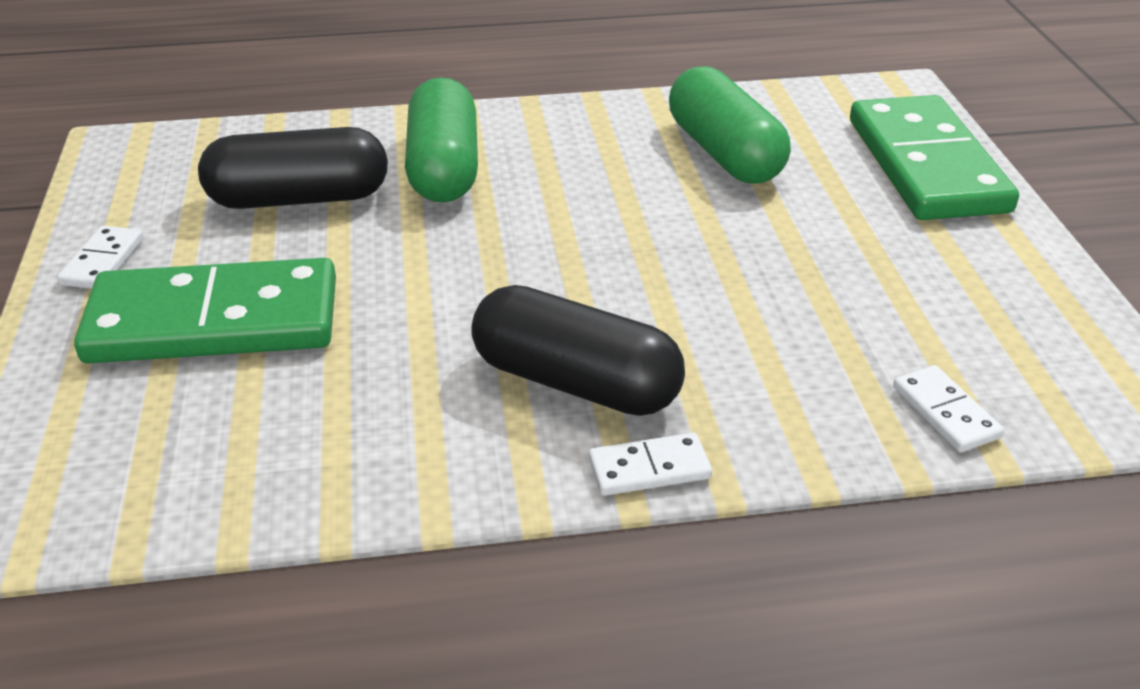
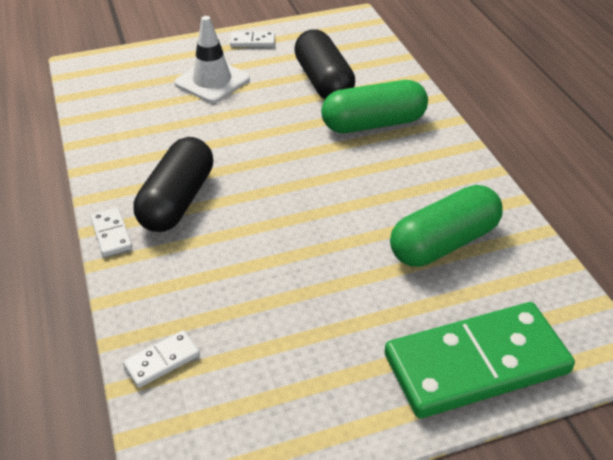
camera: 80 degrees right, 5 degrees up
(214, 321) = (212, 81): green domino -> white traffic cone

